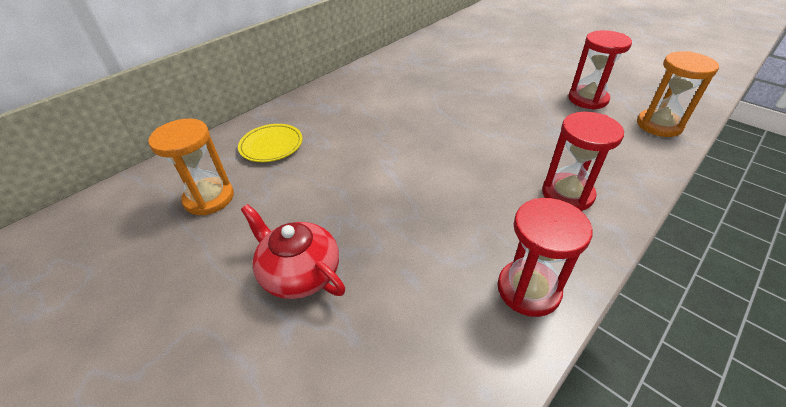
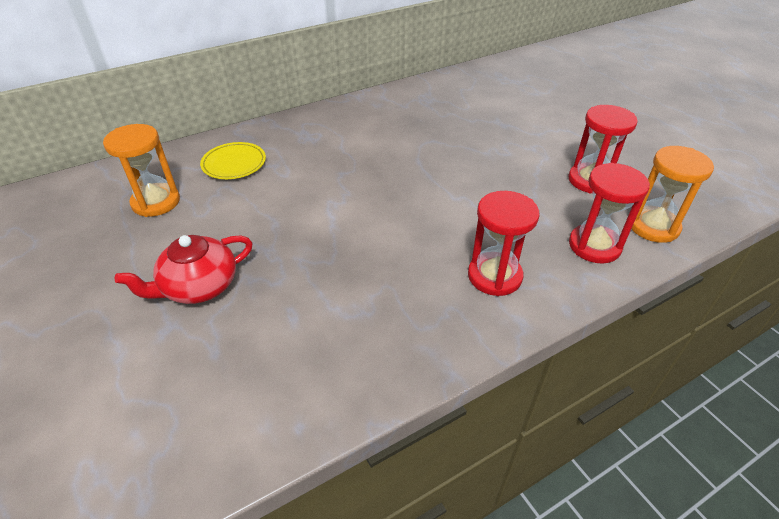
camera: 15 degrees right, 0 degrees up
(299, 272) = (199, 286): red teapot -> red teapot turned 90 degrees counterclockwise
(528, 289) = (393, 355): red hourglass -> red hourglass (594, 246)

